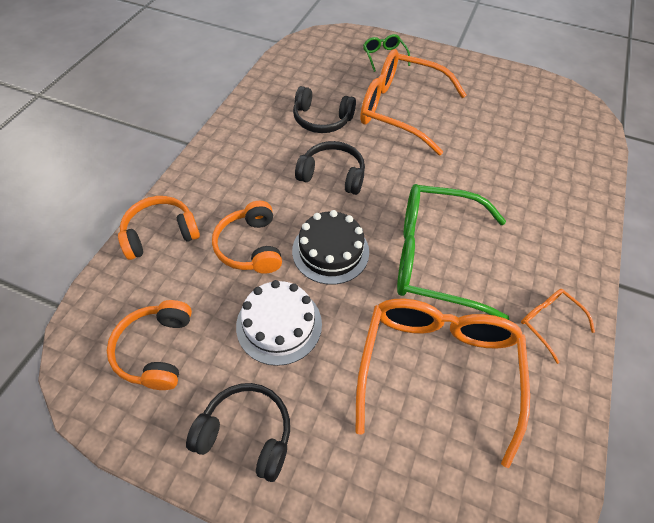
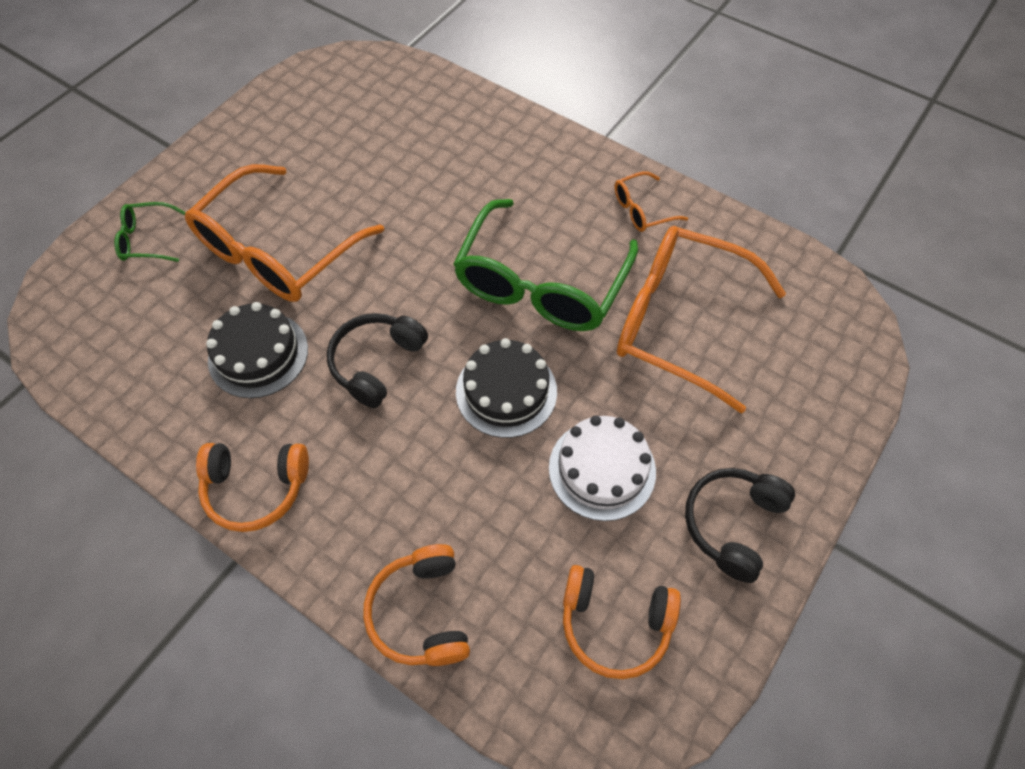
camera: 75 degrees left, 5 degrees up
(250, 246) = (476, 488): orange headphones -> orange headphones (256, 488)
(321, 120) = (258, 354): black headphones -> black cake

